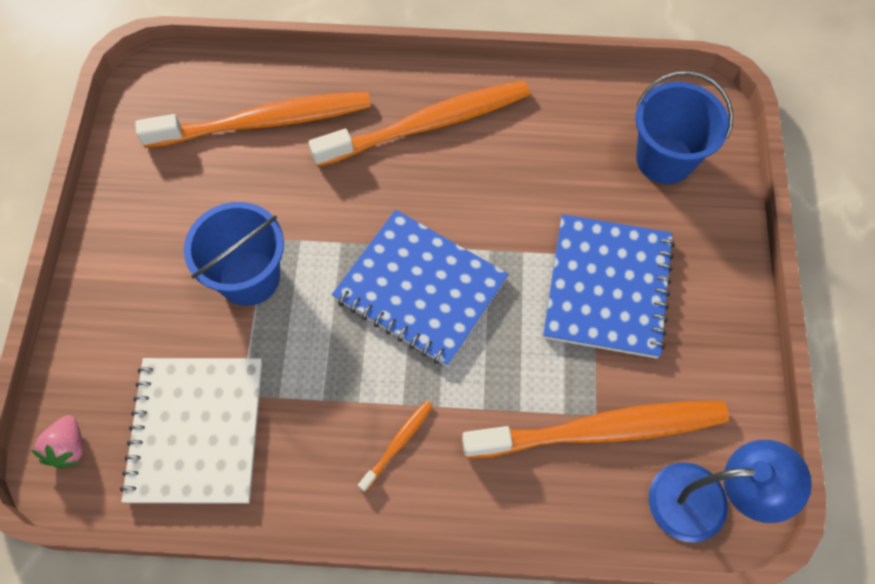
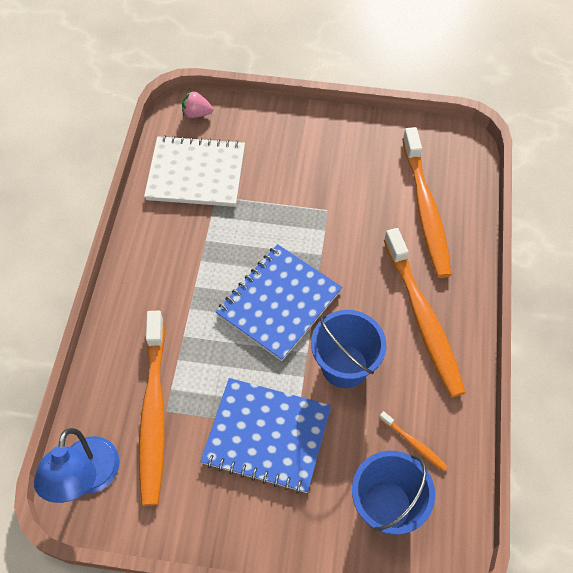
camera: 95 degrees right, 5 degrees down
(249, 277) = (298, 200): blue bucket -> blue bucket (344, 366)
(398, 444) = (168, 282): orange toothbrush -> orange toothbrush (414, 443)

